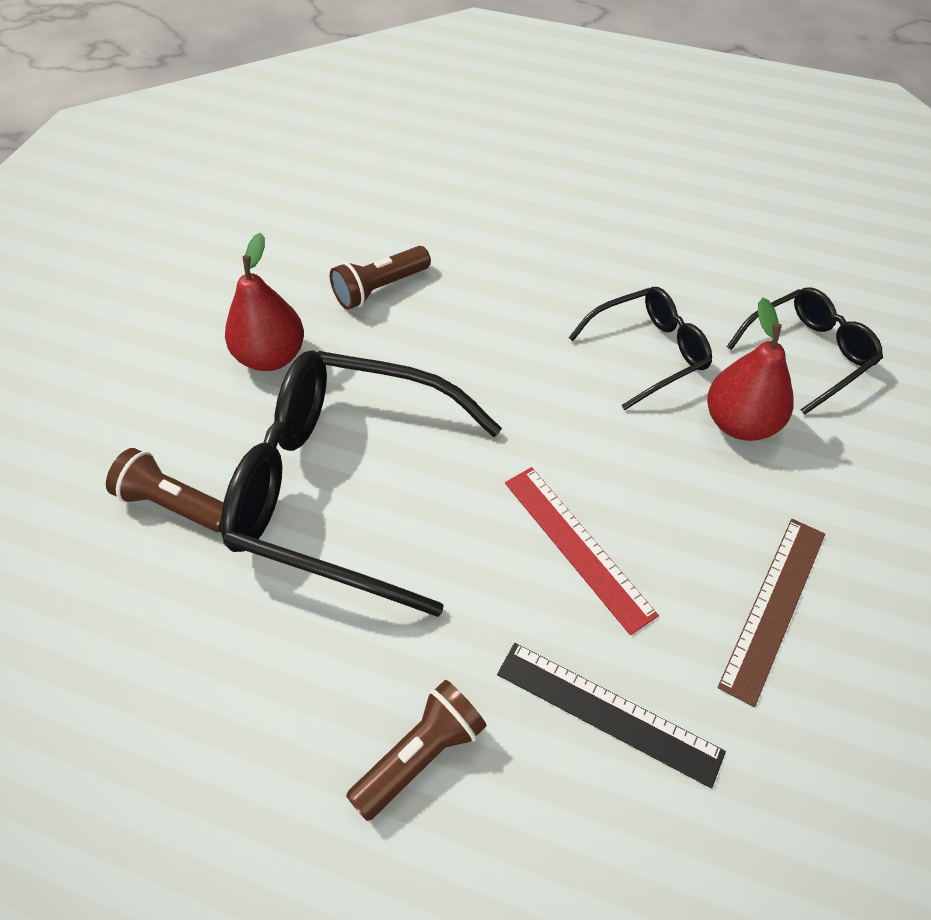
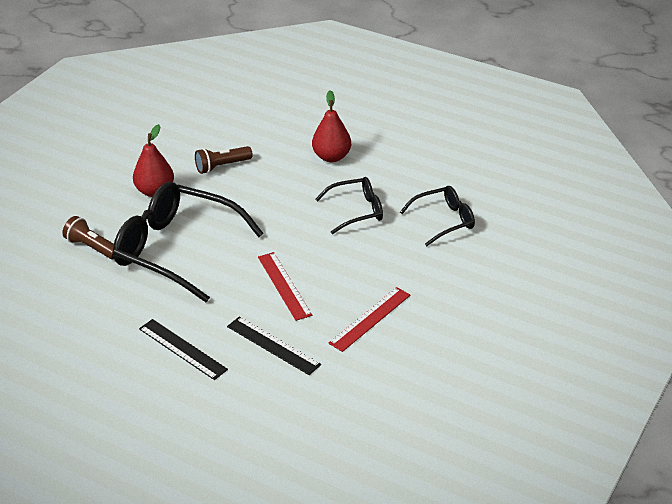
camera: 10 degrees right, 15 degrees down
(420, 755) = (182, 349): brown flashlight -> black ruler
(740, 423) = (391, 246): red pear -> red pear (331, 157)
(774, 607) = (370, 319): brown ruler -> red ruler

